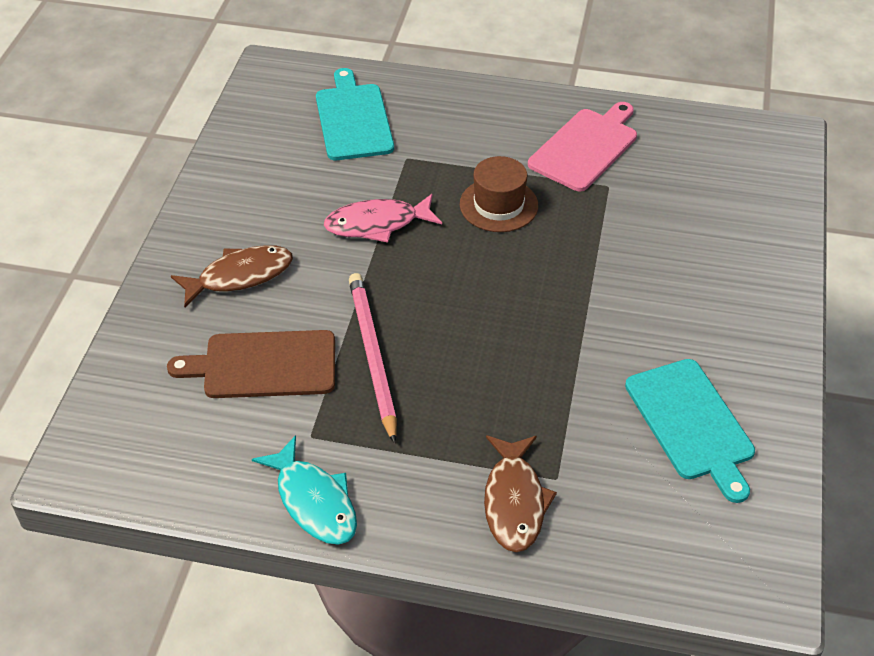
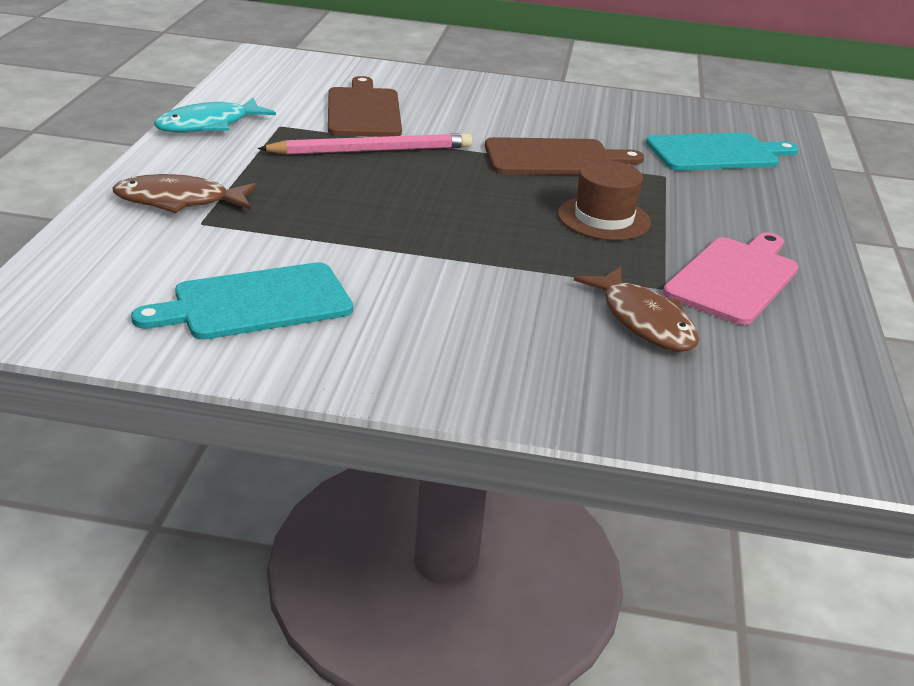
camera: 85 degrees right, 15 degrees down
(240, 276) = (471, 104): brown fish -> brown fish (643, 321)
(377, 224) = (555, 158): pink fish -> brown cutting board
(585, 147) = (734, 278): pink cutting board -> pink cutting board turned 90 degrees counterclockwise

